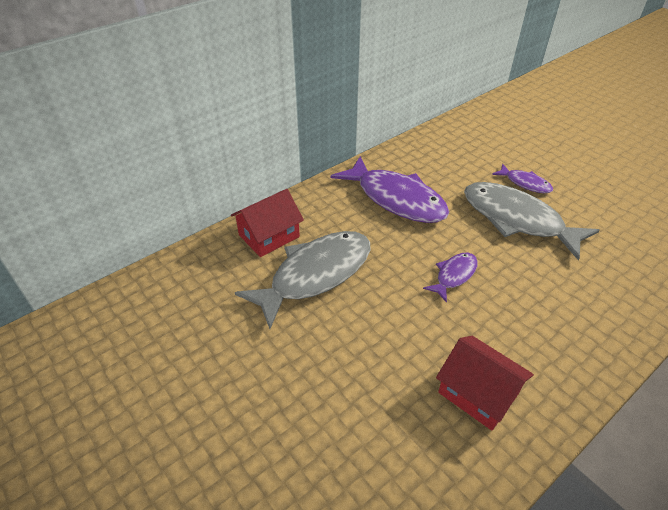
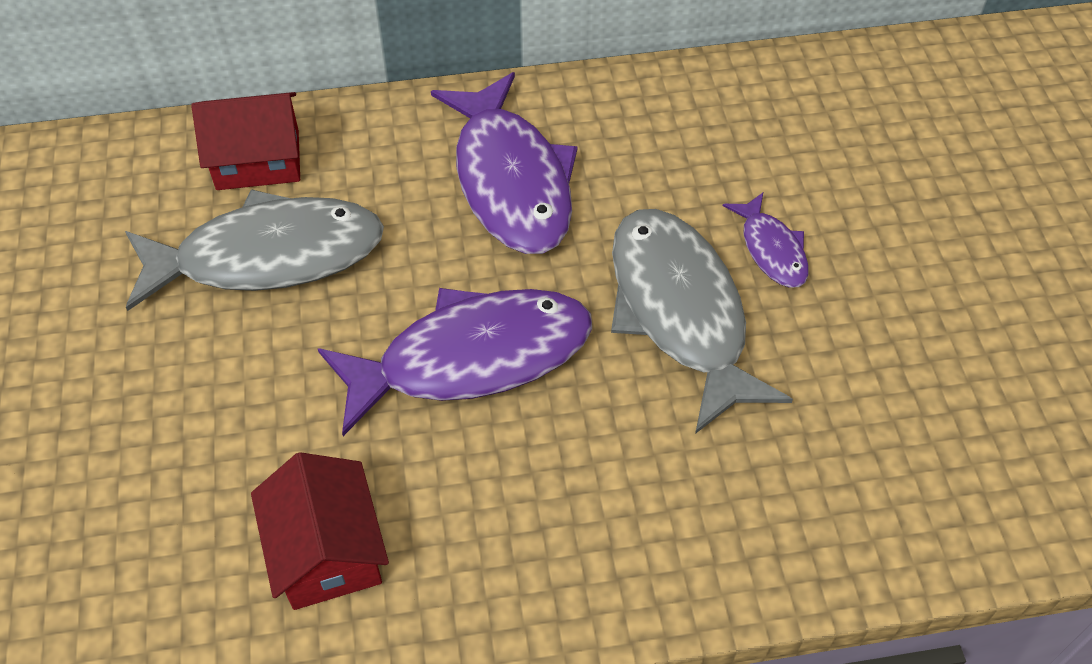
camera: 30 degrees right, 10 degrees up
(454, 275) = (472, 358): purple fish -> purple fish, size x2.07

